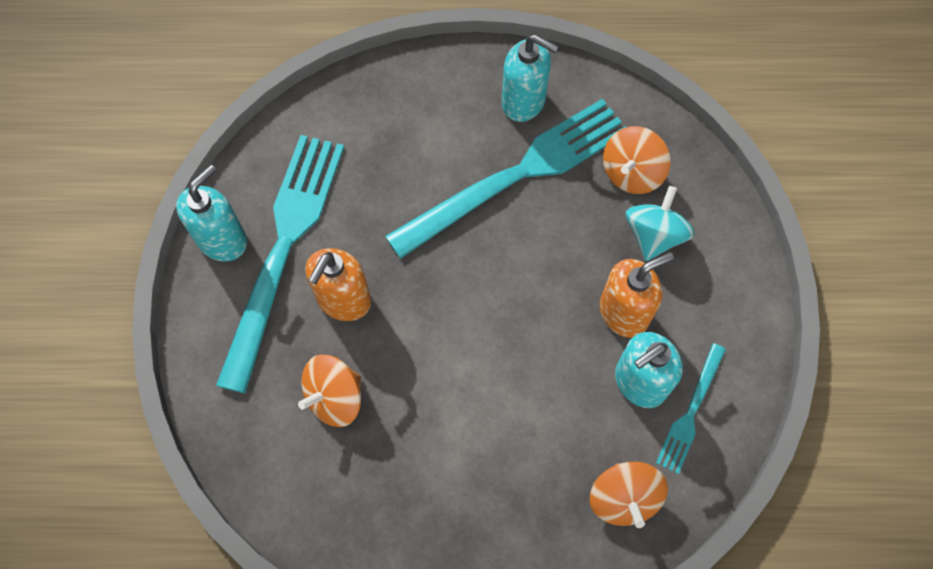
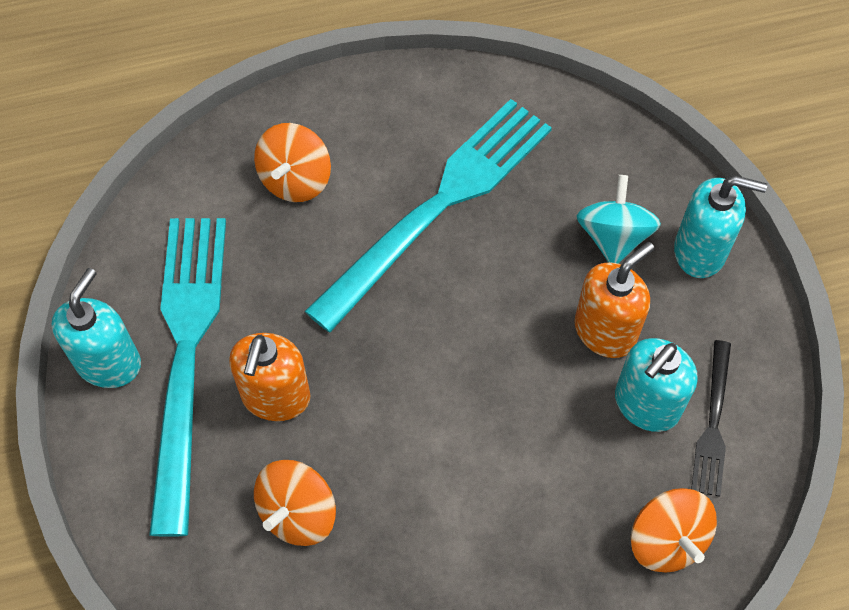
camera: 15 degrees left, 5 degrees down
(524, 102) = (422, 122): turquoise soap dispenser -> turquoise soap dispenser (700, 251)
(631, 173) = (568, 174): orange spinning top -> orange spinning top (295, 180)
(690, 412) = (712, 423): turquoise fork -> black fork

